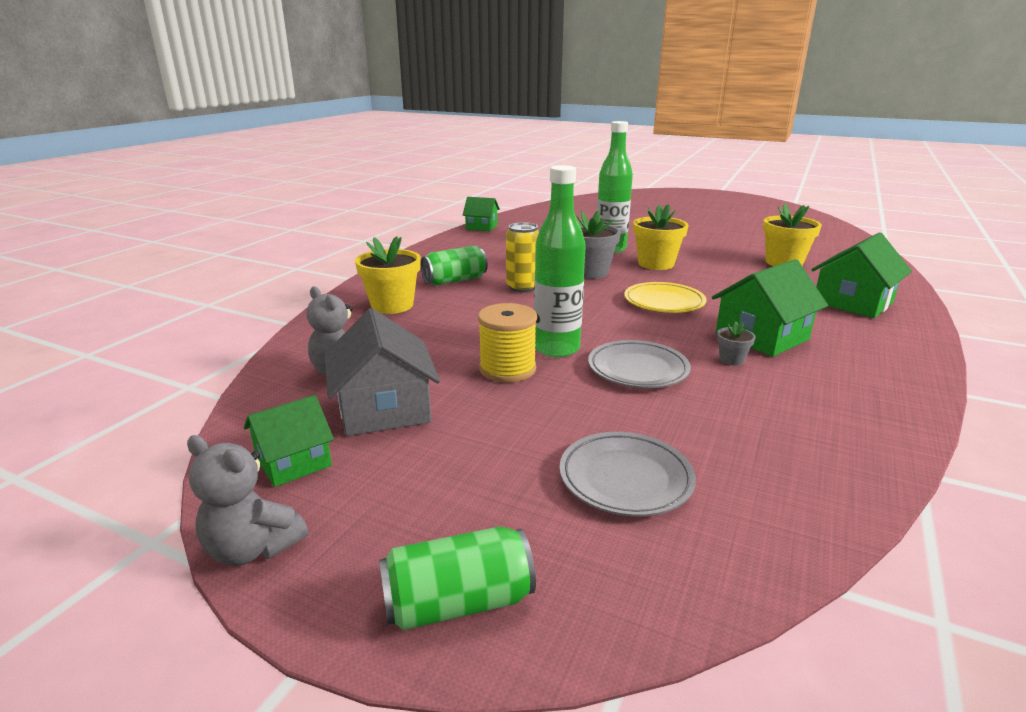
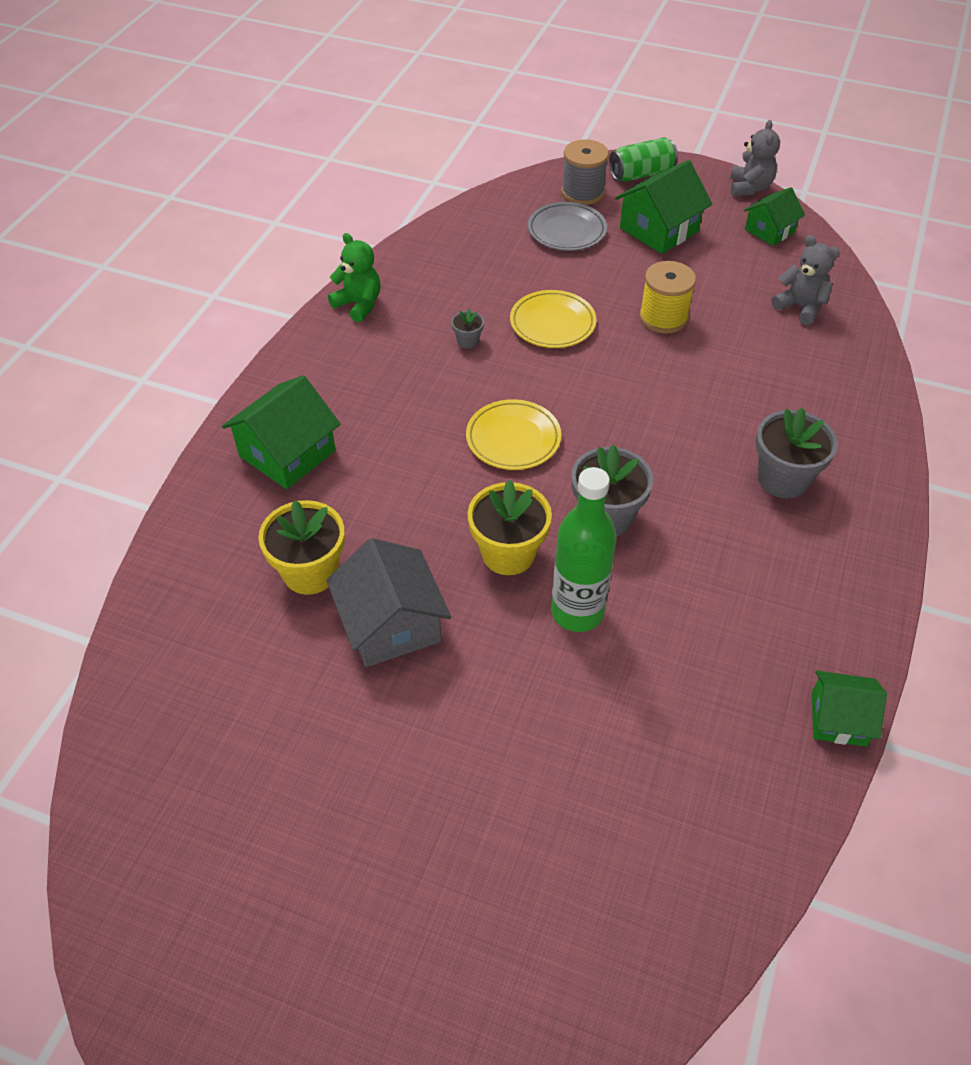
camera: 175 degrees right, 25 degrees up
(253, 548) = (749, 188): grey teddy bear -> grey teddy bear turned 75 degrees clockwise
(384, 409) = (740, 272): grey house -> grey house (391, 624)
(392, 305) = (825, 412): yellow flower pot -> none
(455, 280) = (783, 479): green can -> grey flower pot
(522, 287) = (688, 465): yellow can -> none
(556, 349) = (626, 347): green bottle -> none
(595, 558) = (582, 192): none -> grey spool
(638, 369) = (552, 323): grey plate -> yellow plate
(761, 337) = (426, 377): green house -> green house (659, 229)
(890, 397) = (359, 304): none -> green teddy bear

